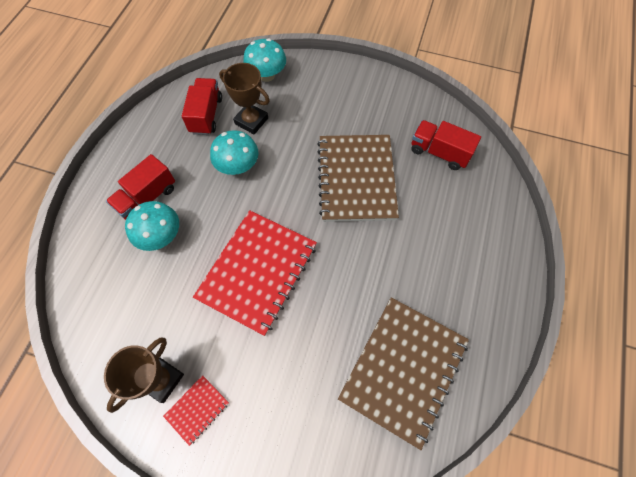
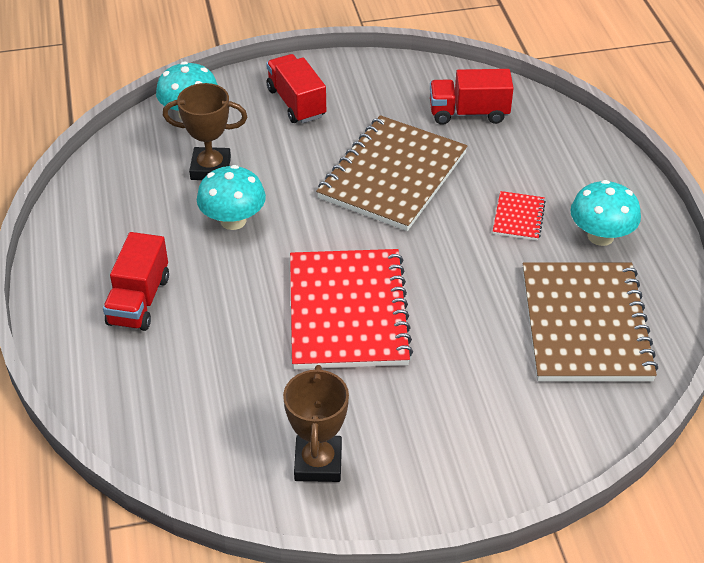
camera: 30 degrees left, 20 degrees down
(161, 236) = (193, 330): turquoise mushroom -> turquoise mushroom (600, 236)
(197, 409) = (385, 468): red notebook -> red notebook (518, 217)
(206, 115) = (143, 185): red truck -> red truck (296, 103)
(356, 179) = (392, 175): brown notebook -> brown notebook turned 60 degrees clockwise

